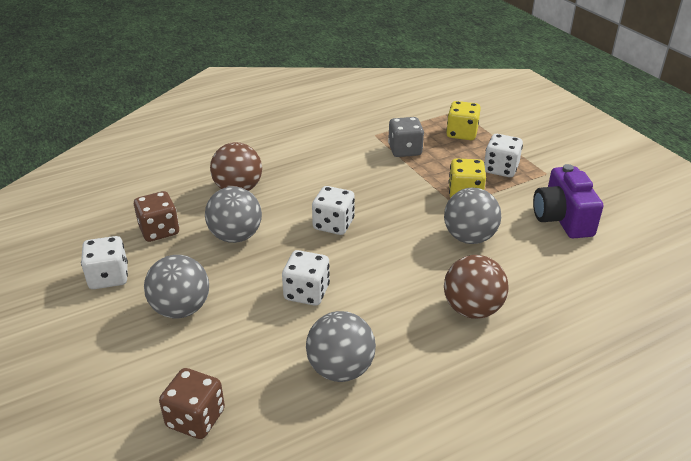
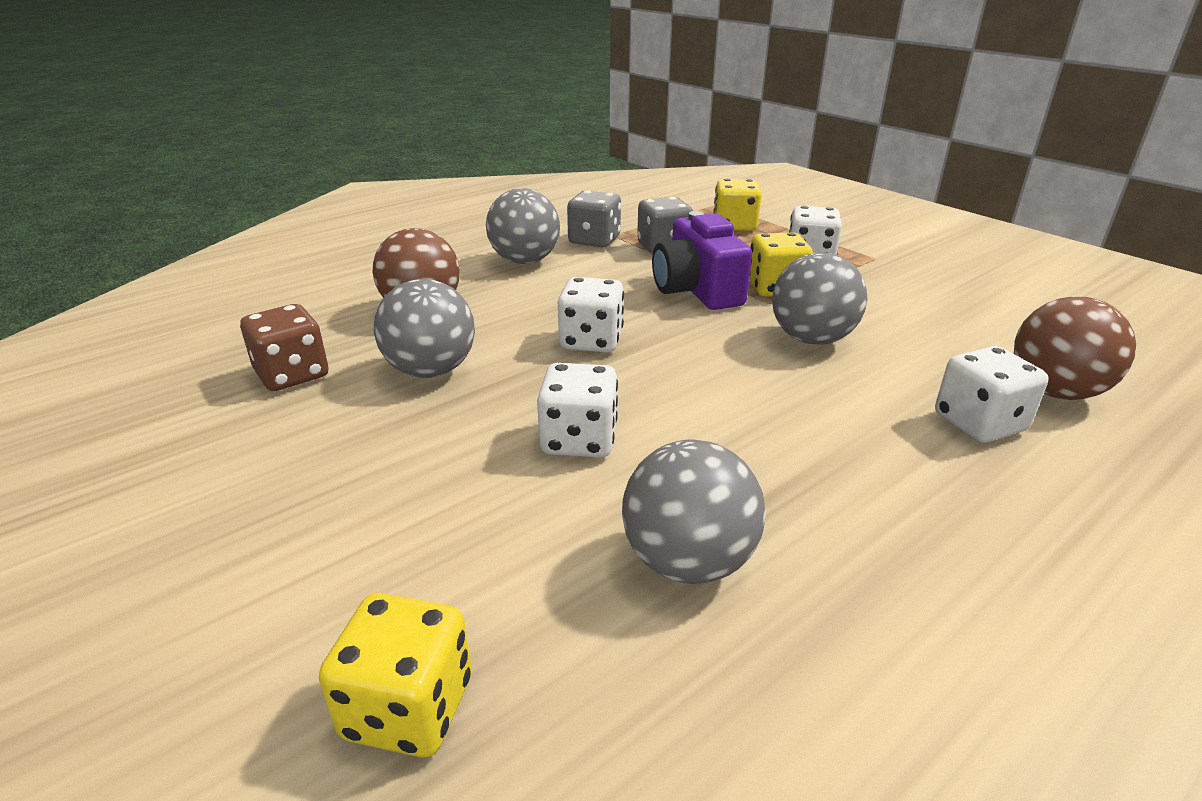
camera: 10 degrees left, 5 degrees down
(109, 277) = (198, 454): white dice -> white dice (979, 423)
(181, 309) = (347, 491): grey ball -> grey ball (525, 261)
(196, 418) = (408, 708): brown dice -> yellow dice
(360, 139) = (594, 240): none -> grey dice
(472, 309) = (872, 434): brown ball -> brown ball (1055, 391)
(562, 219) = (932, 305): purple camera -> purple camera (697, 290)

